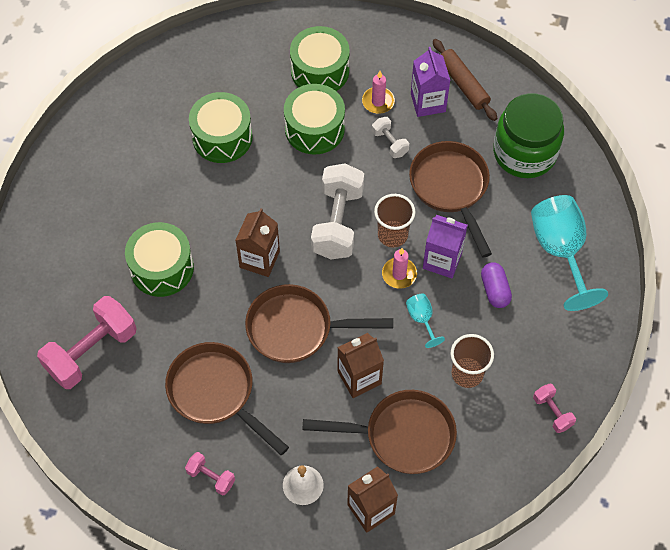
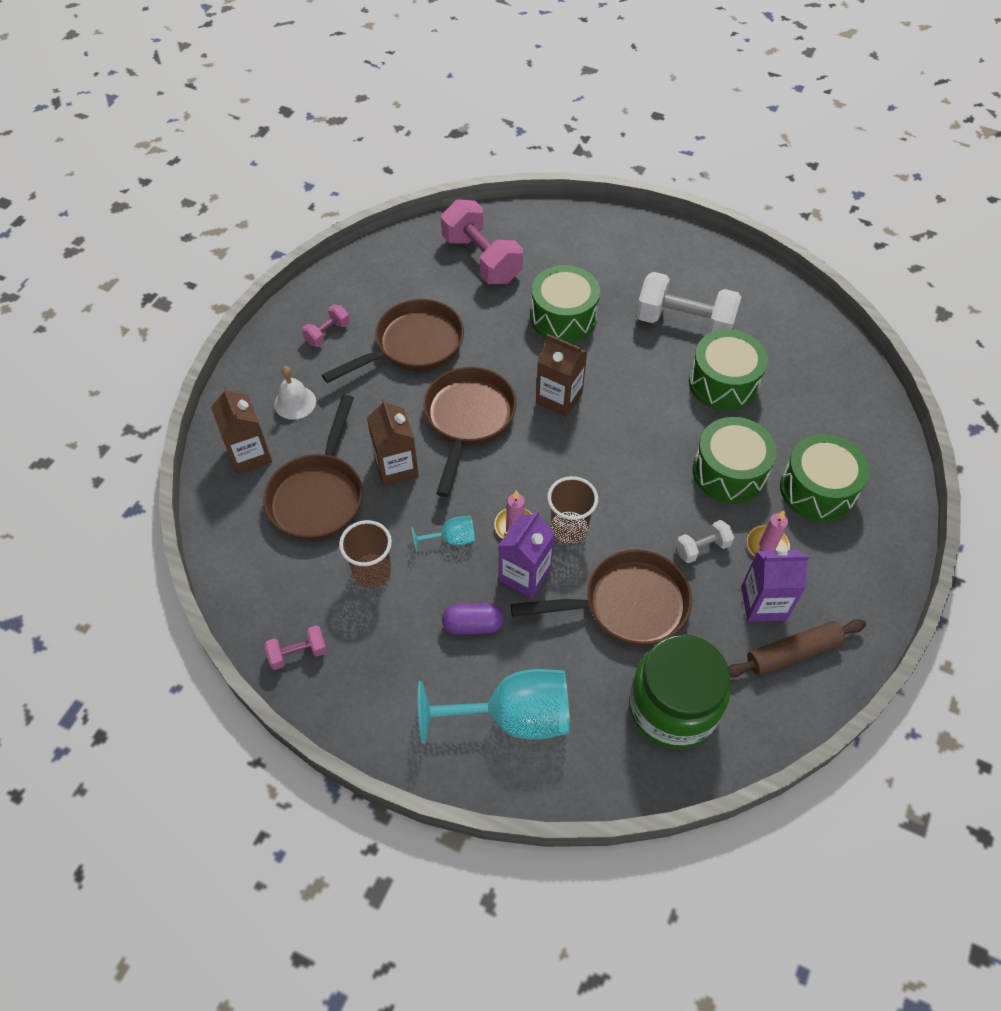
camera: 100 degrees right, 5 degrees down
(337, 222) = (594, 476): white dumbbell -> white dumbbell (684, 323)

